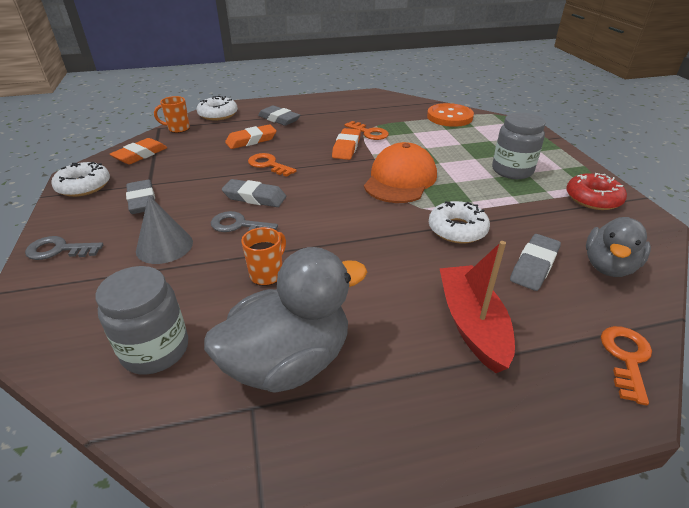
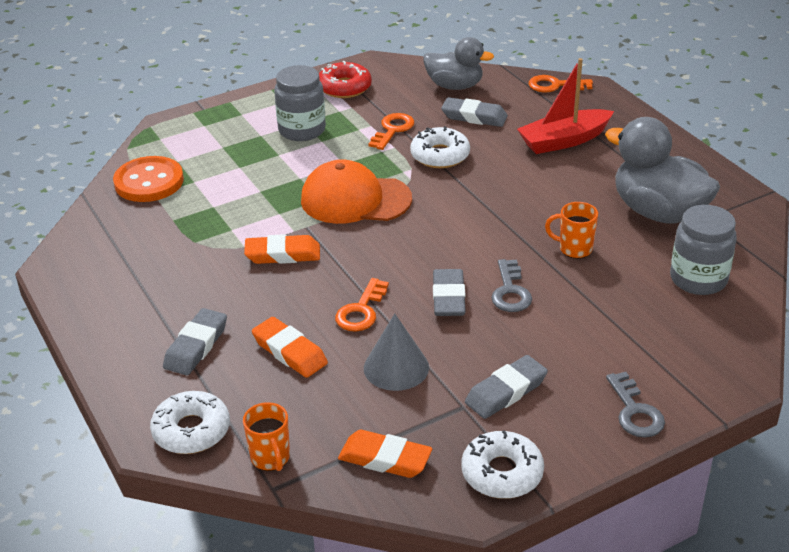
camera: 105 degrees left, 0 degrees up
(164, 246) = (577, 331): grey cone -> grey cone (396, 367)
(369, 133) = (226, 243): orange key -> orange key (393, 130)

